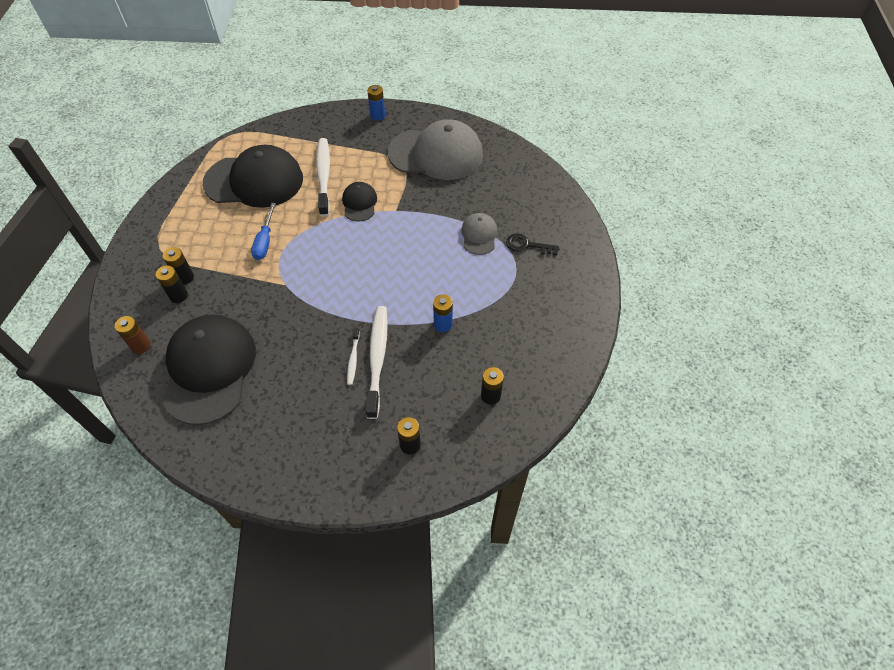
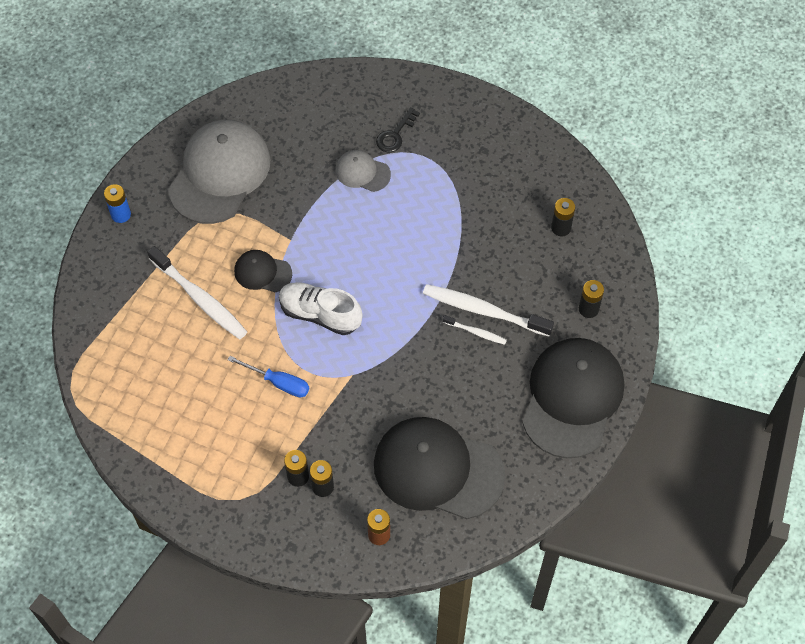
camera: 70 degrees left, 5 degrees up
(254, 181) = (172, 376): black cap -> black cap (572, 398)
(324, 176) = (200, 298): white toothbrush -> white toothbrush turned 150 degrees counterclockwise
(334, 248) = (320, 314): none -> white shoe
(443, 324) = (465, 241): blue battery -> none

